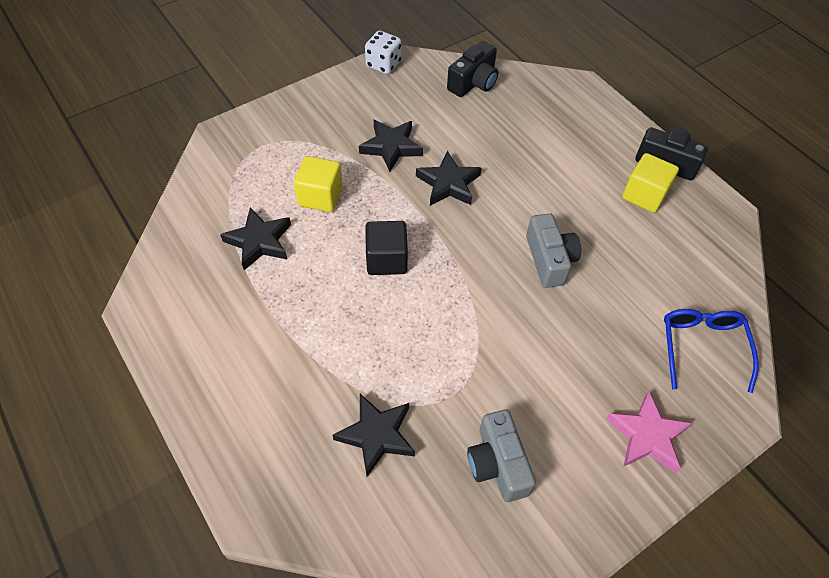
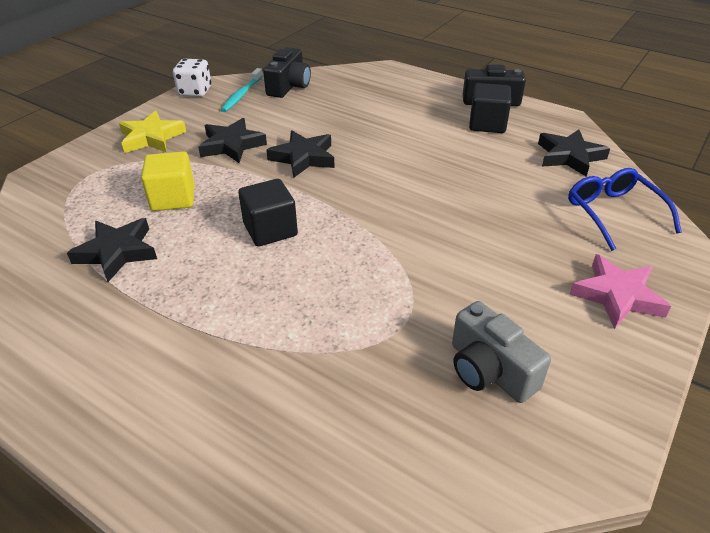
camera: 20 degrees left, 15 degrees down
(325, 115) = (151, 137): none -> yellow star
(376, 435) = (339, 389): black star -> black star (569, 156)
(424, 81) = (241, 95): none -> turquoise toothbrush
(549, 260) = (434, 188): grey camera -> none
(644, 195) = (487, 124): yellow cube -> black cube

